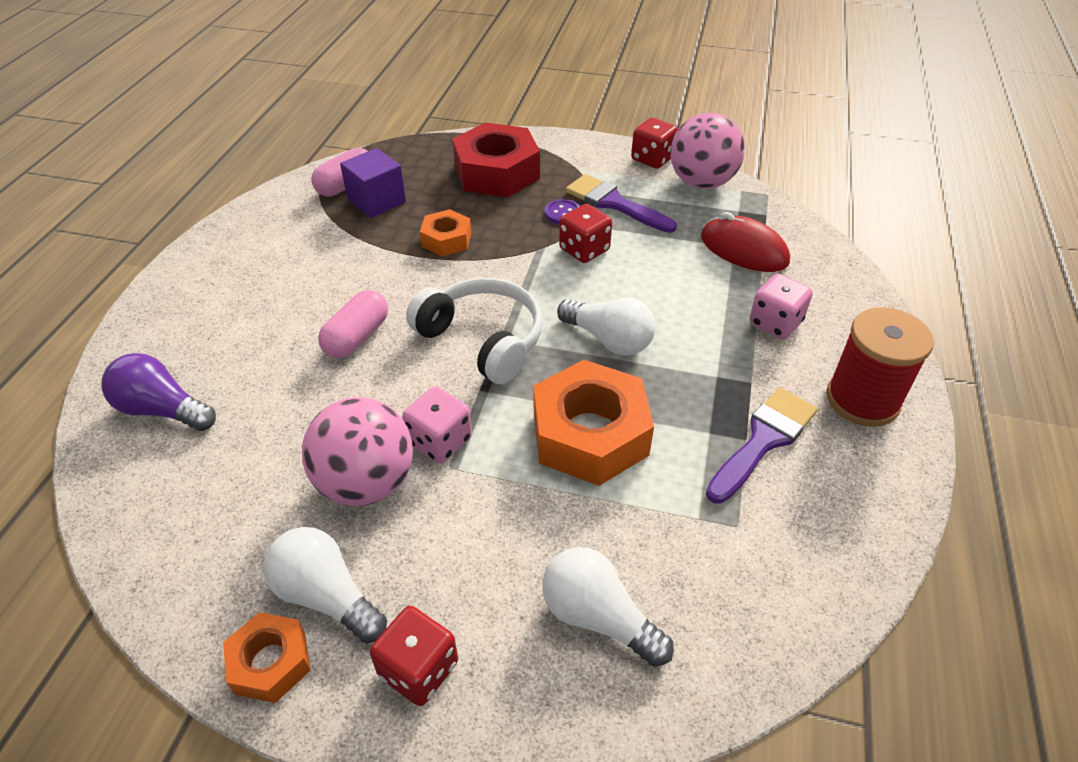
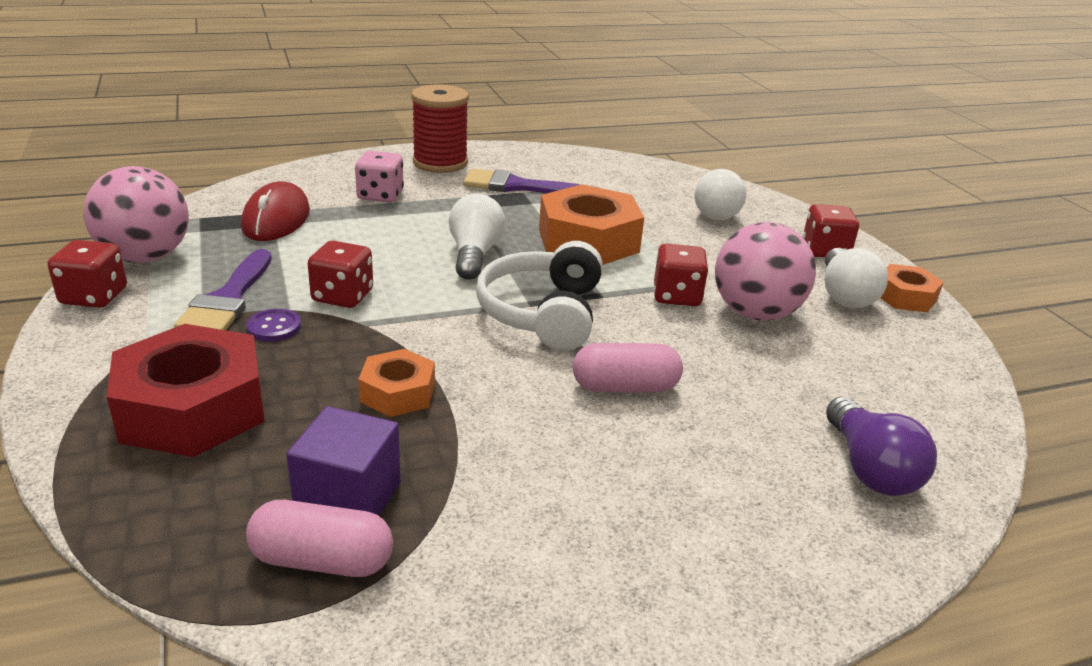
camera: 125 degrees left, 15 degrees down
(440, 441) = (676, 296): pink dice -> red dice

